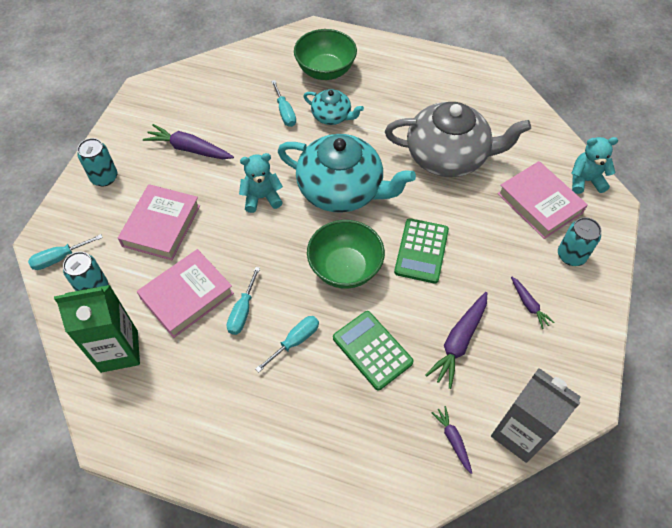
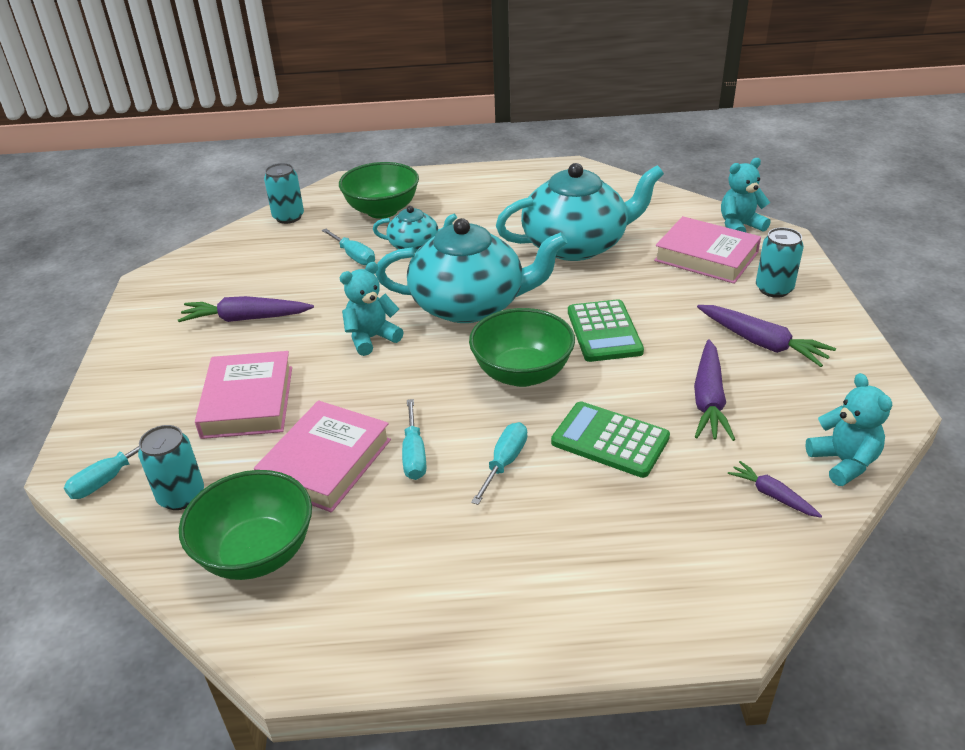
camera: 20 degrees left, 20 degrees down
(104, 177) = (138, 376): turquoise can -> turquoise can (288, 217)
(119, 351) = (256, 553): green carton -> green bowl
(448, 156) = (576, 245): grey teapot -> turquoise teapot
(519, 433) = (843, 462): grey carton -> turquoise teddy bear
(528, 305) = (761, 343): purple carrot -> purple carrot, size x1.76

